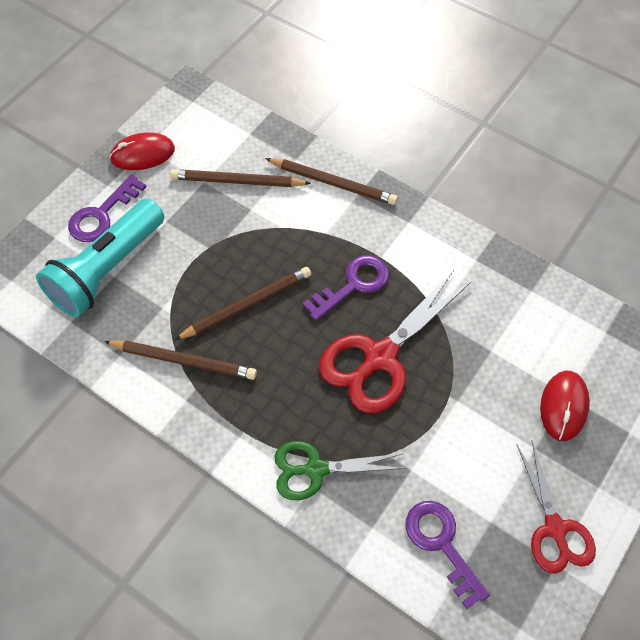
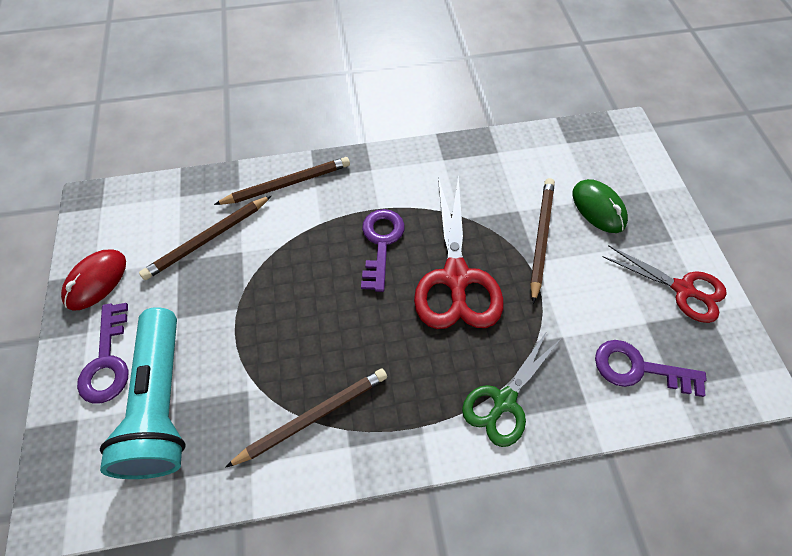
camera: 45 degrees left, 0 degrees up
(246, 305) = (317, 326): brown pencil -> brown pencil (541, 238)
(563, 406) = (598, 208): red mouse -> green mouse

